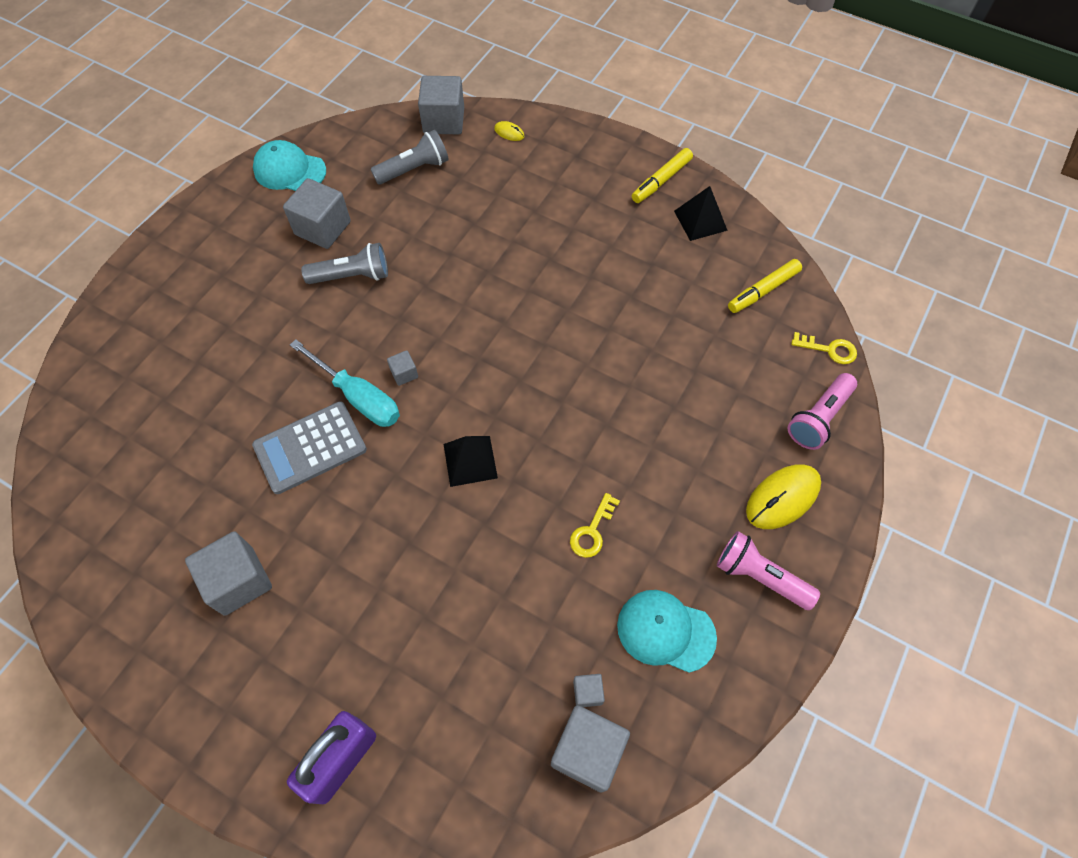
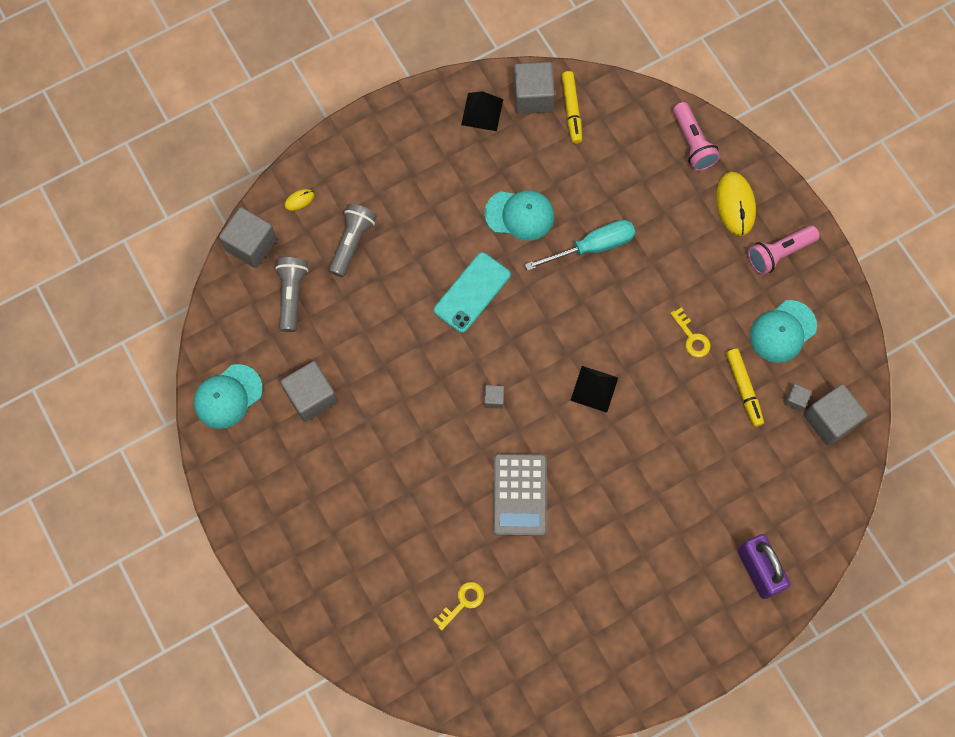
camera: 60 degrees left, 10 degrees up
(238, 581) = (600, 587): grey cube -> grey cube (533, 97)
(352, 276) = (377, 396): grey flashlight -> grey flashlight (352, 243)
(358, 397) = (495, 441): turquoise screwdriver -> turquoise screwdriver (592, 247)
(507, 301) = (472, 292): none -> turquoise phone
(617, 301) = (520, 215): none -> turquoise cap
(661, 180) = (425, 115): yellow marker -> yellow marker (744, 389)
(829, 349) = (645, 100): yellow key -> yellow key (462, 602)

